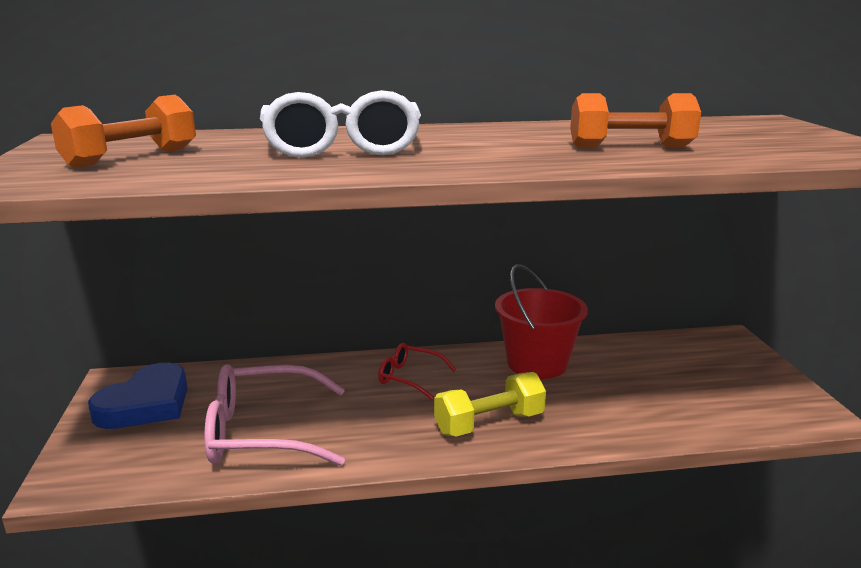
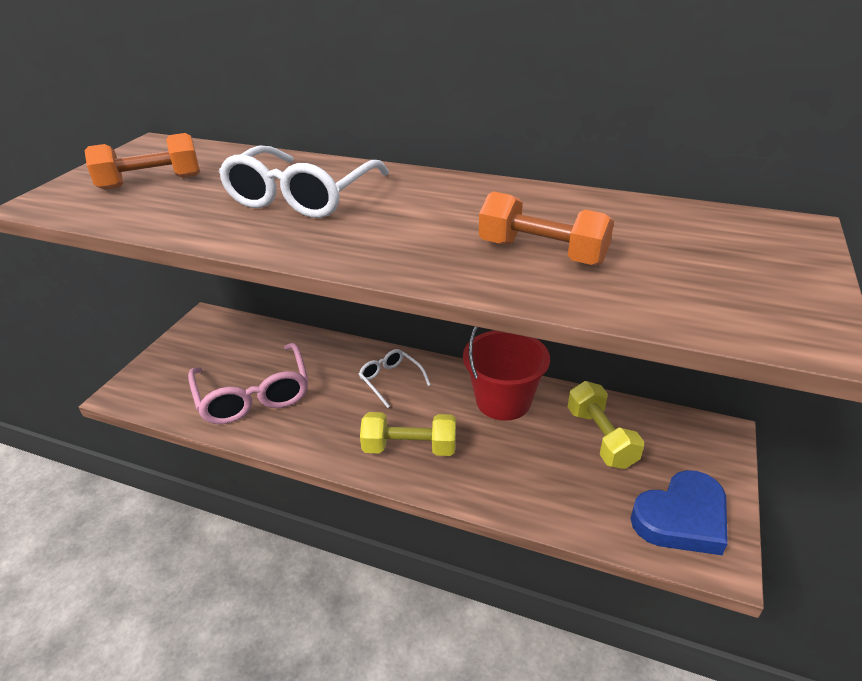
camera: 30 degrees right, 15 degrees up
(146, 404) = (207, 345): blue heart -> blue heart (682, 518)
(262, 432) = (254, 395): pink glasses -> pink glasses turned 135 degrees counterclockwise
(409, 377) = (390, 380): red glasses -> white glasses
(647, 366) = (601, 437): none -> yellow dumbbell

